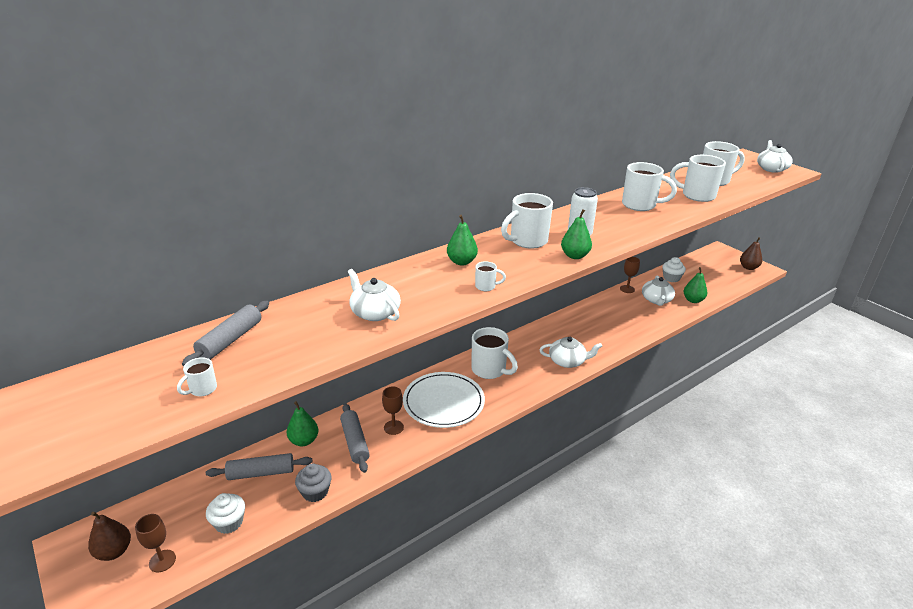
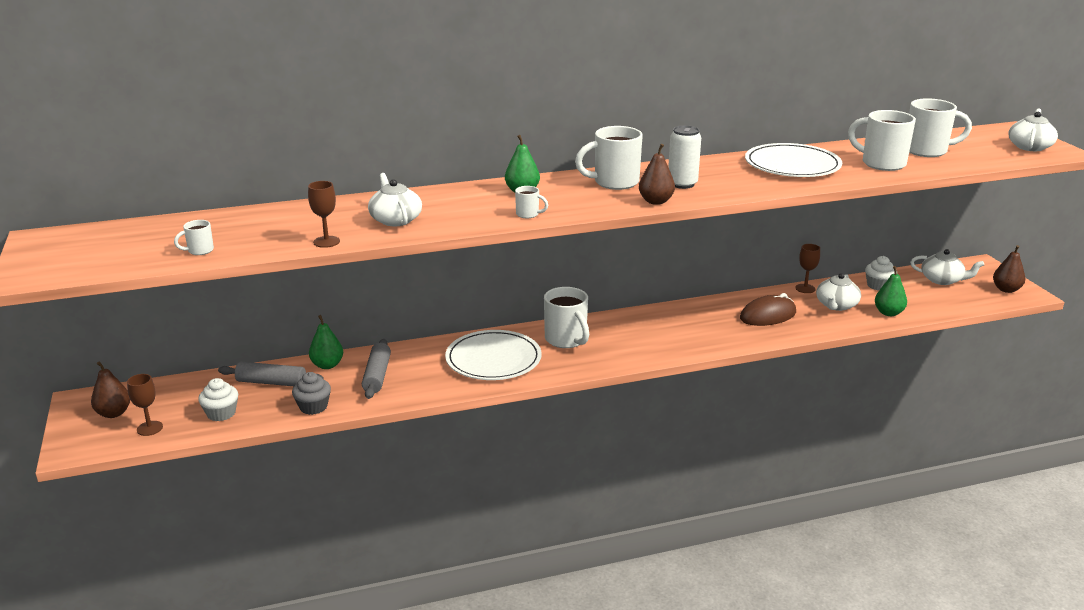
camera: 20 degrees right, 5 degrees down
(230, 340) = (247, 221): grey rolling pin -> none
(393, 427) = (425, 371): brown goblet -> brown goblet (326, 242)
(567, 361) = (667, 347): white teapot -> white teapot (942, 280)
(574, 256) = (656, 201): green pear -> brown pear
(618, 317) = (768, 315): none -> brown mouse
(640, 205) = (792, 165): white mug -> white plate

